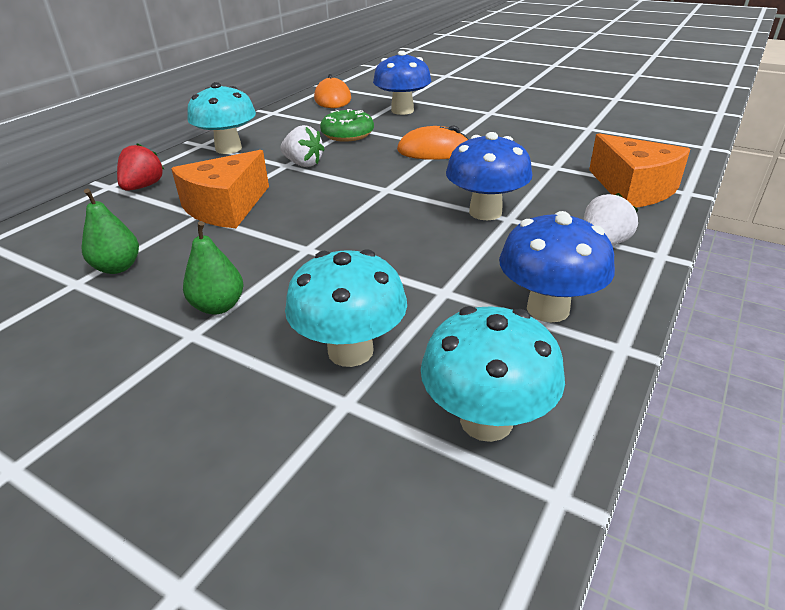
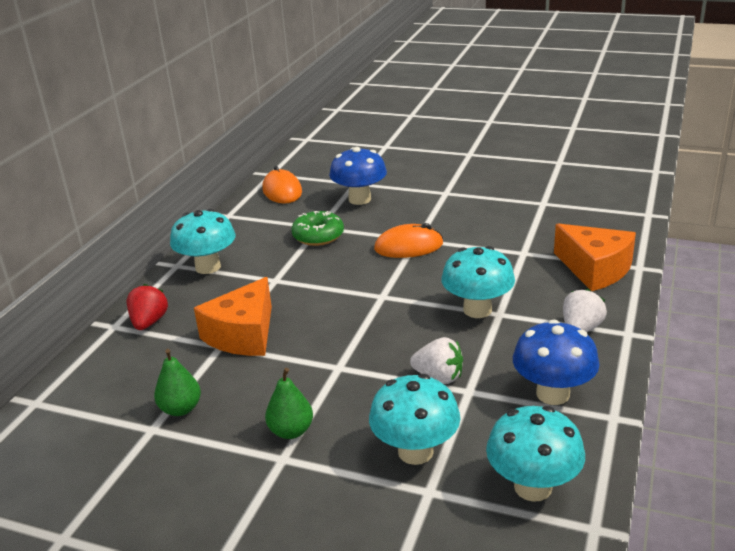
camera: 10 degrees left, 5 degrees down
(303, 164) = (291, 277): white strawberry -> white strawberry (439, 377)
(485, 212) = (477, 310): blue mushroom -> turquoise mushroom

